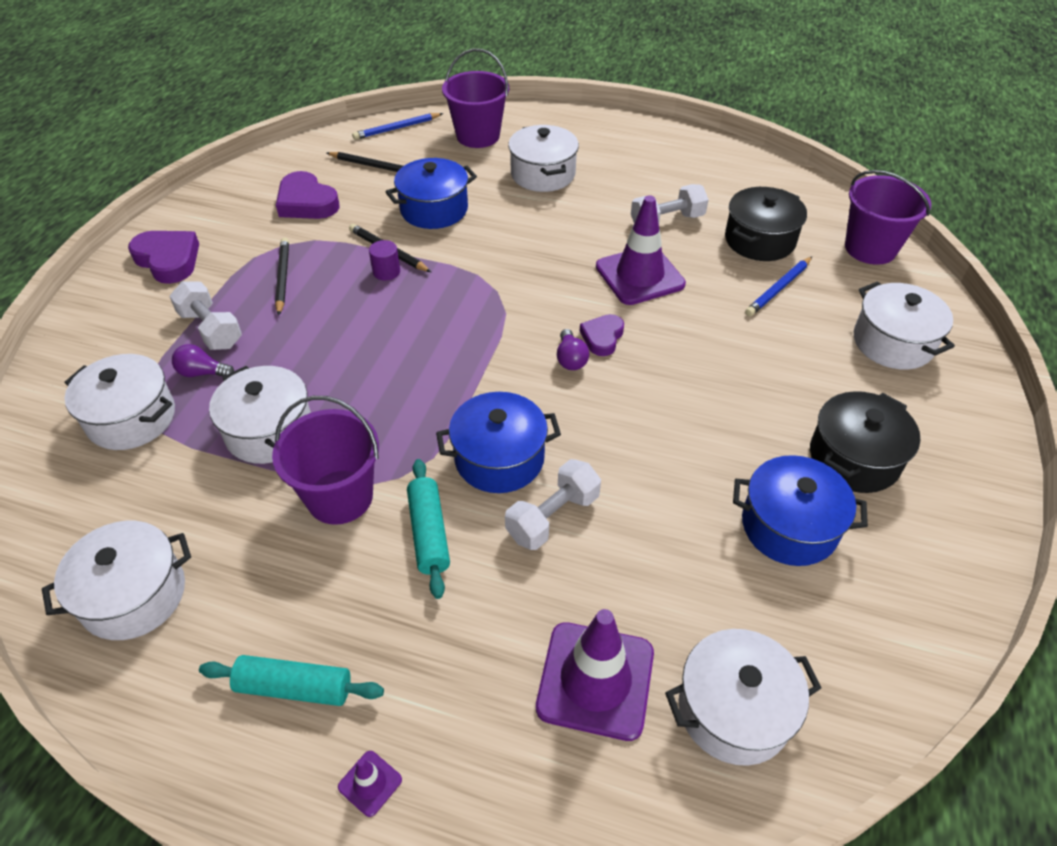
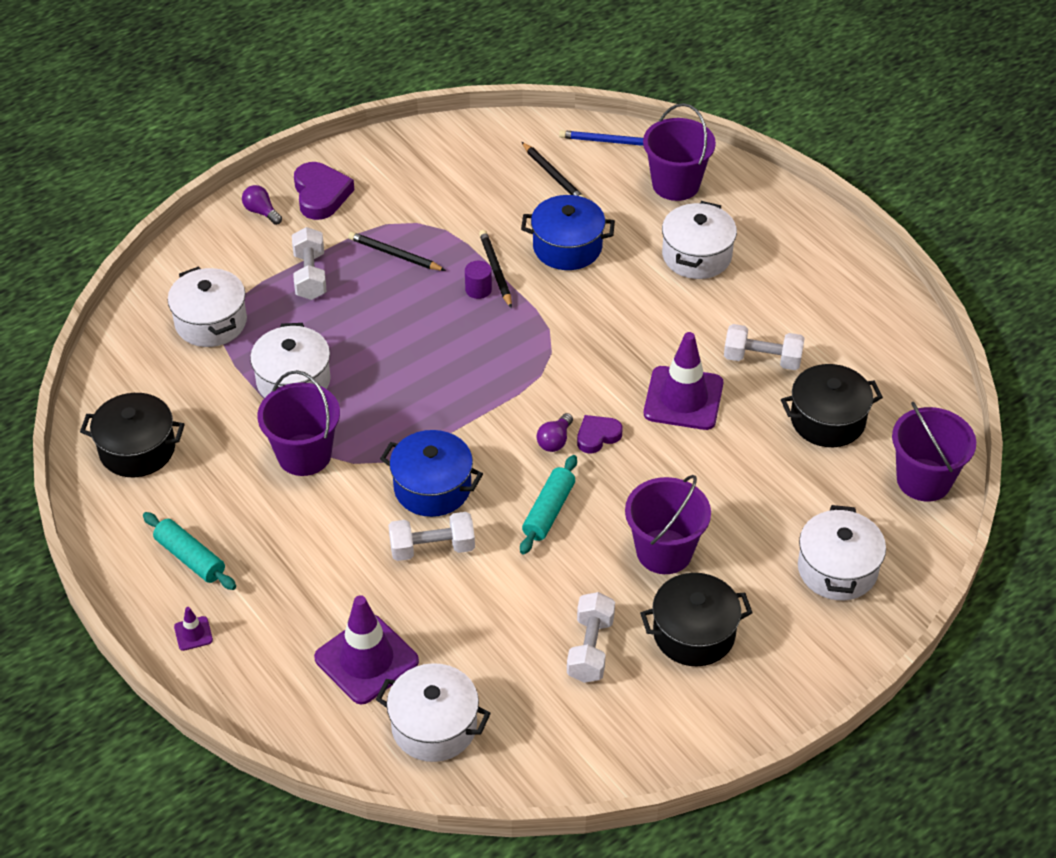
camera: 35 degrees right, 0 degrees up
(134, 595) = (137, 449): white pot -> black pot
(202, 373) = (280, 310): purple light bulb -> purple light bulb (261, 212)
(282, 277) = (394, 254): black pencil -> black pencil turned 90 degrees counterclockwise
(307, 202) = (467, 188): purple heart -> none
(429, 533) = (342, 512): turquoise rolling pin -> turquoise rolling pin (549, 511)
(755, 402) = (664, 551): none -> purple bucket
(778, 289) = (792, 472): blue pencil -> none
(789, 526) = (590, 648): blue pot -> white dumbbell

